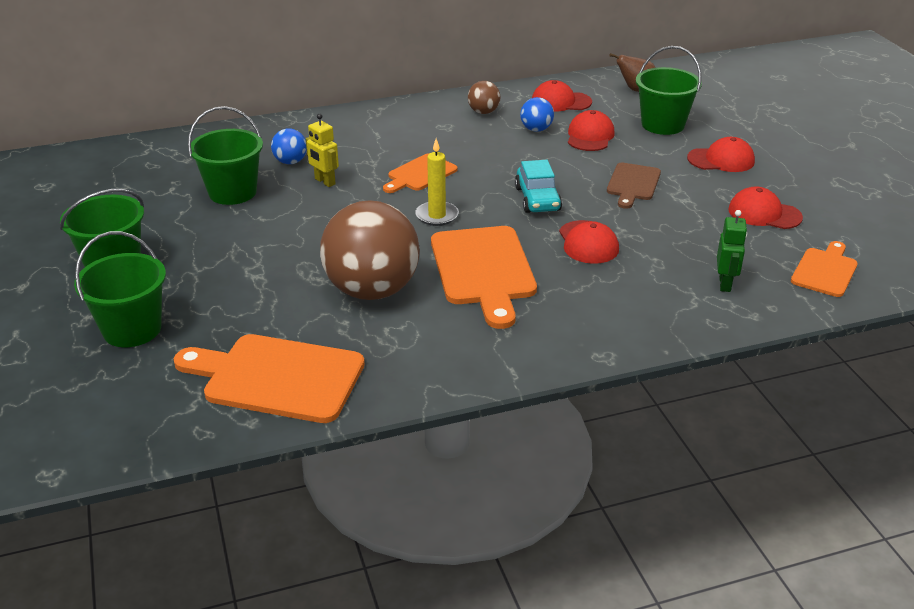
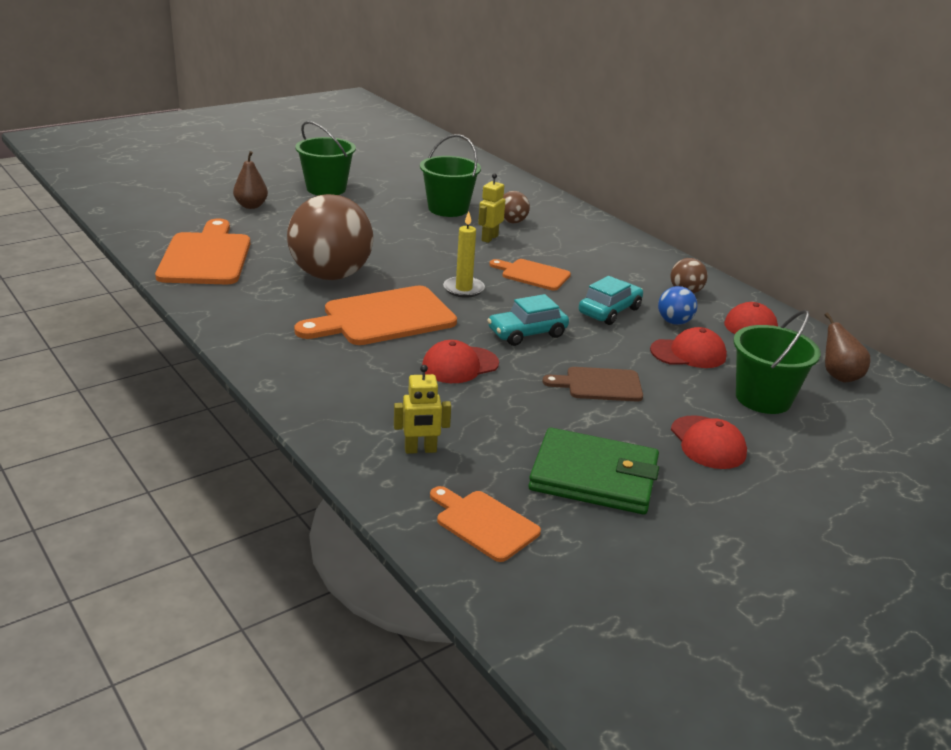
camera: 70 degrees right, 5 degrees down
(132, 329) = (251, 206): green bucket -> brown pear
(290, 162) = (512, 222): blue ball -> brown ball
(507, 152) = (609, 311): none -> turquoise car
(725, 284) = (420, 450): green robot -> yellow robot
(764, 213) = (594, 477): red cap -> green wallet
(825, 271) = (484, 523): orange cutting board -> orange cutting board turned 150 degrees counterclockwise

